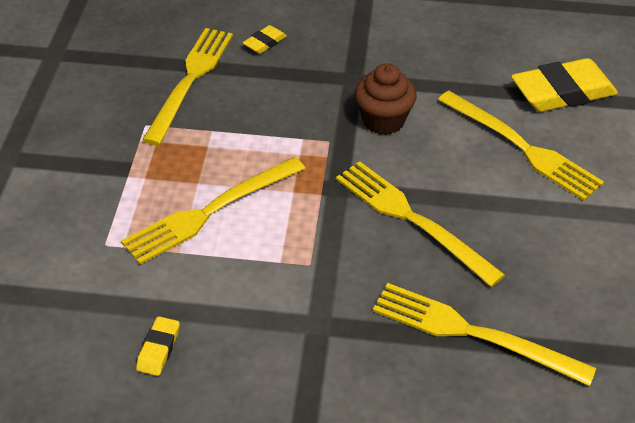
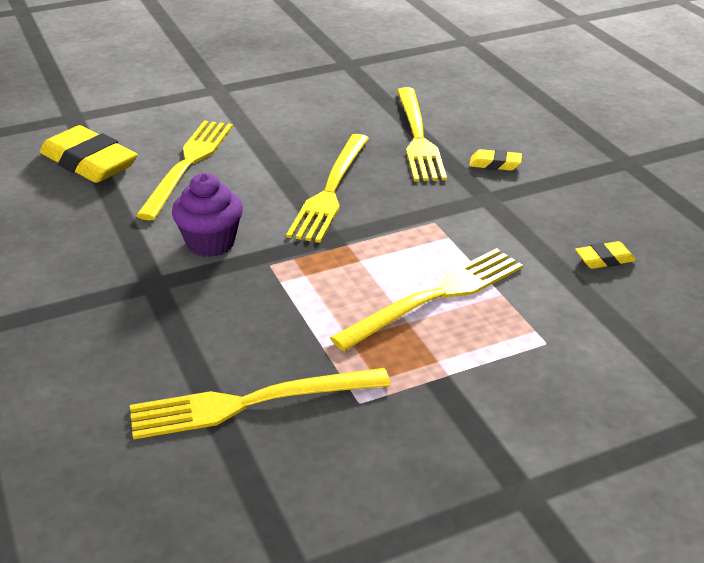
camera: 120 degrees left, 10 degrees down
(210, 211) = (436, 297): yellow fork -> yellow fork turned 60 degrees counterclockwise
(264, 43) = (128, 373): yellow eraser -> yellow eraser (495, 164)
(383, 120) = (211, 243): brown cupcake -> purple cupcake

